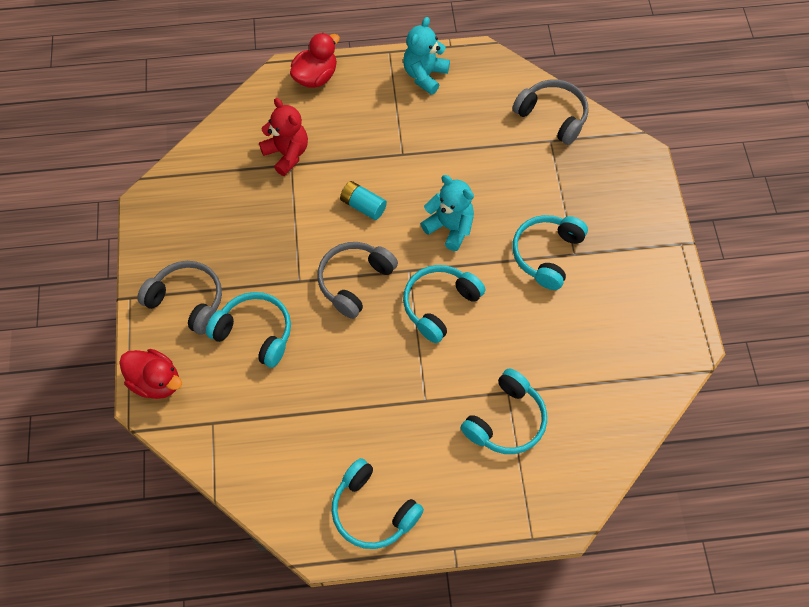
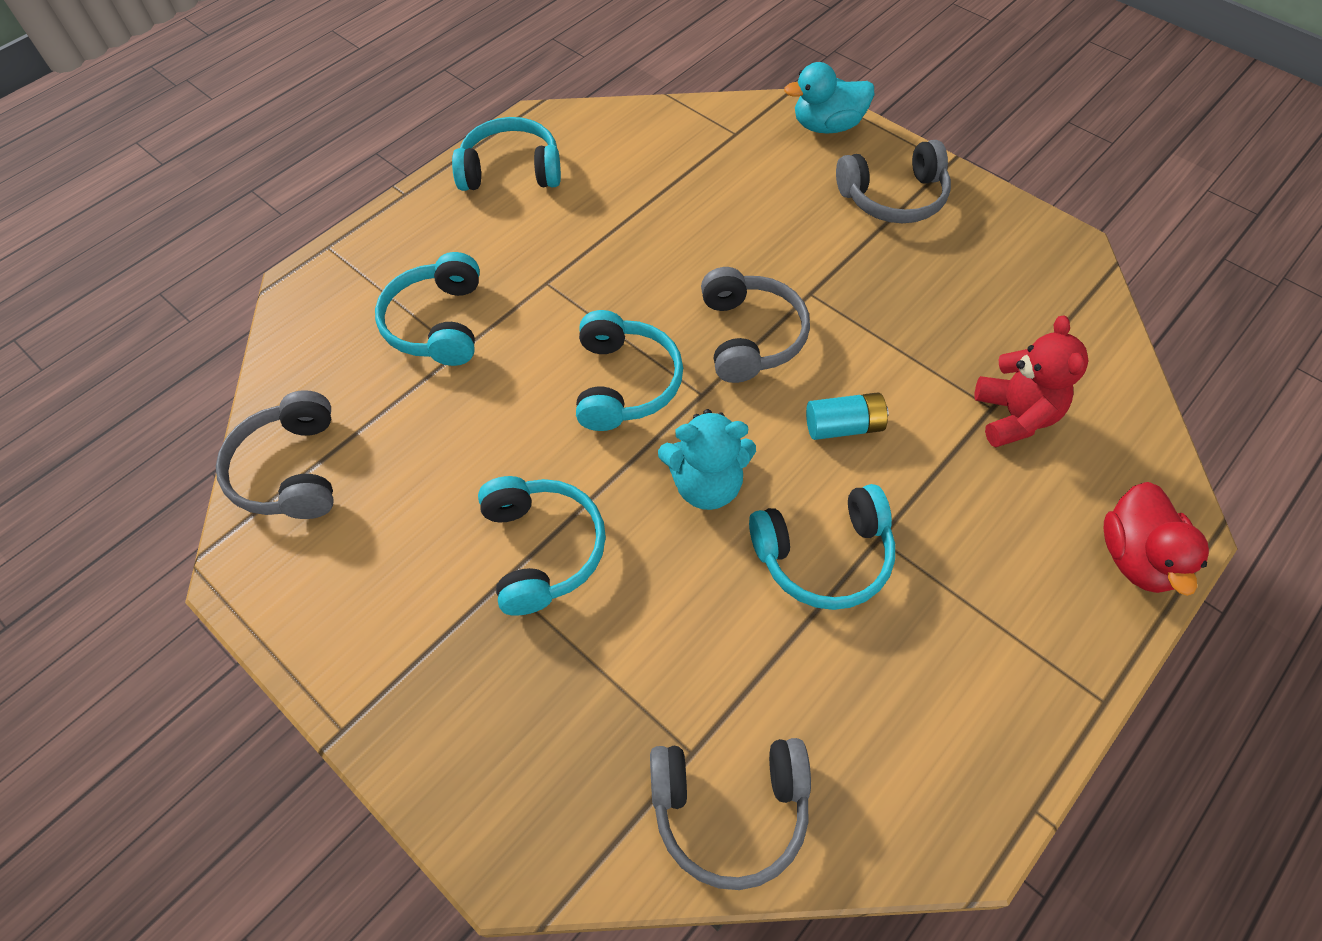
camera: 140 degrees right, 5 degrees down
(156, 382) = (827, 126): red duck -> turquoise duck
(255, 332) = (791, 219): turquoise headphones -> turquoise headphones (824, 556)
(287, 154) = (1014, 416): red teddy bear -> red teddy bear turned 105 degrees counterclockwise
(425, 75) = (1002, 705): turquoise teddy bear -> none
(640, 385) = (290, 470): none -> grey headphones

